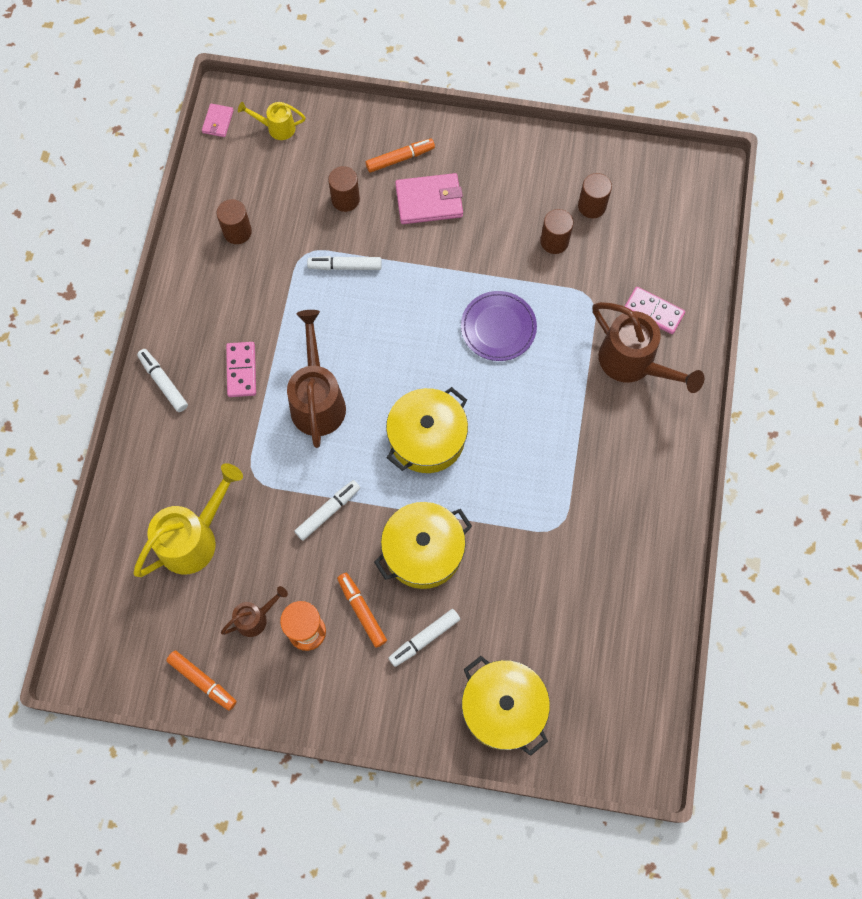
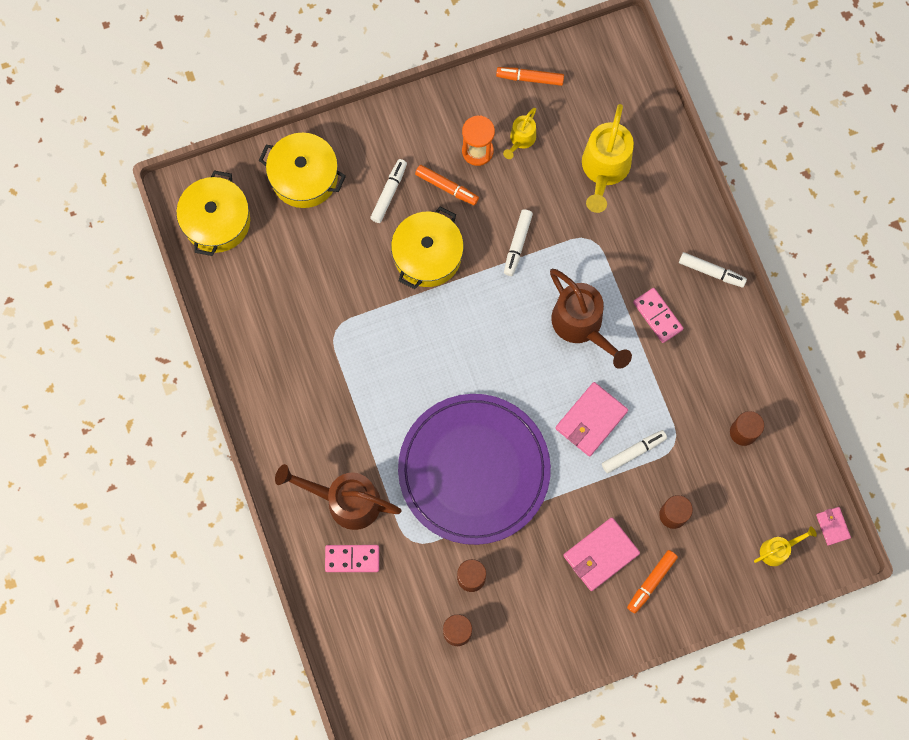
camera: 150 degrees right, 5 degrees up
(255, 618) = (521, 140): brown watering can -> yellow watering can
(364, 313) = (591, 420): none -> pink wallet
(427, 438) = (477, 344): yellow pot -> yellow pot (216, 221)
(498, 327) = (474, 470): purple plate -> purple plate, size x2.11

